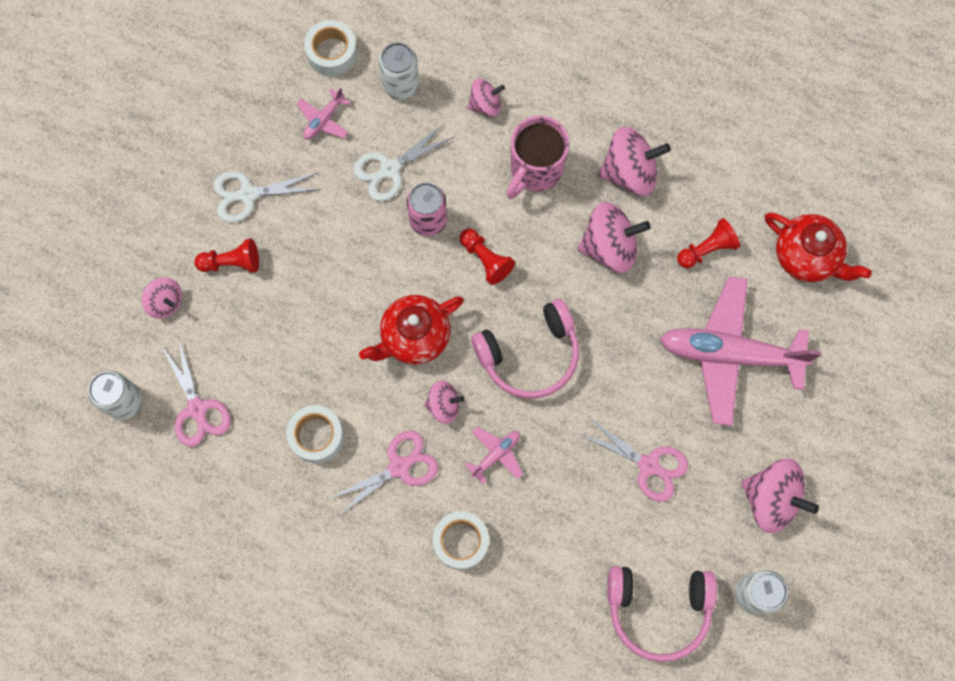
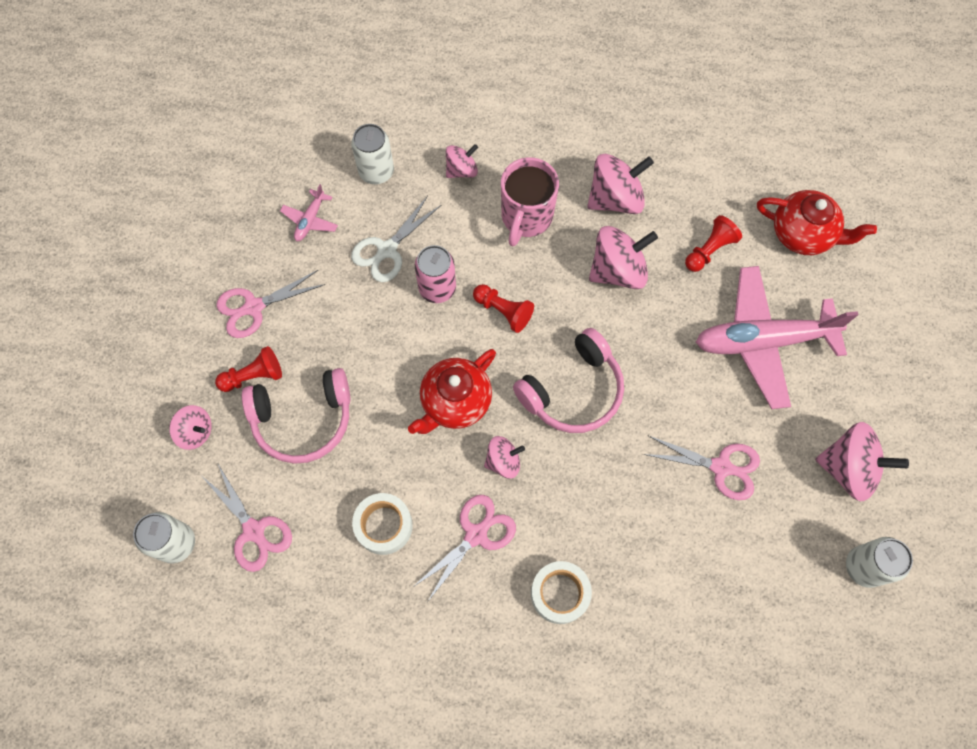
camera: 15 degrees left, 5 degrees down
(248, 194) = (254, 307): white scissors -> pink scissors
(332, 53) = (302, 158): white tape -> none
(496, 455) = (569, 496): pink plane -> none
(658, 609) = (777, 609): pink headphones -> pink headphones (303, 419)

